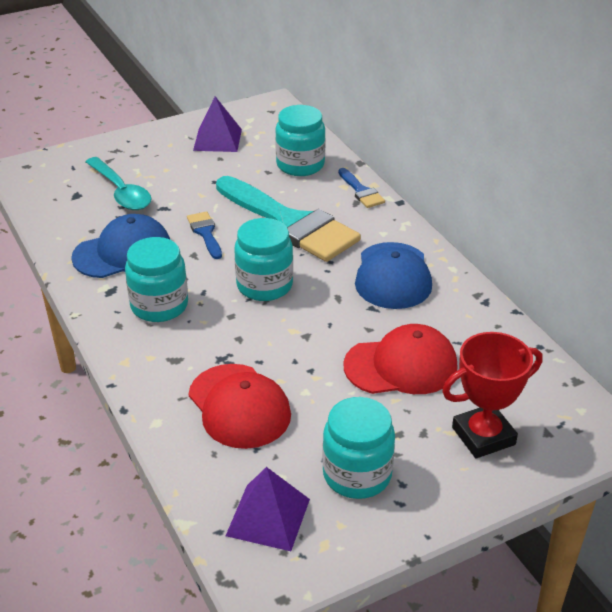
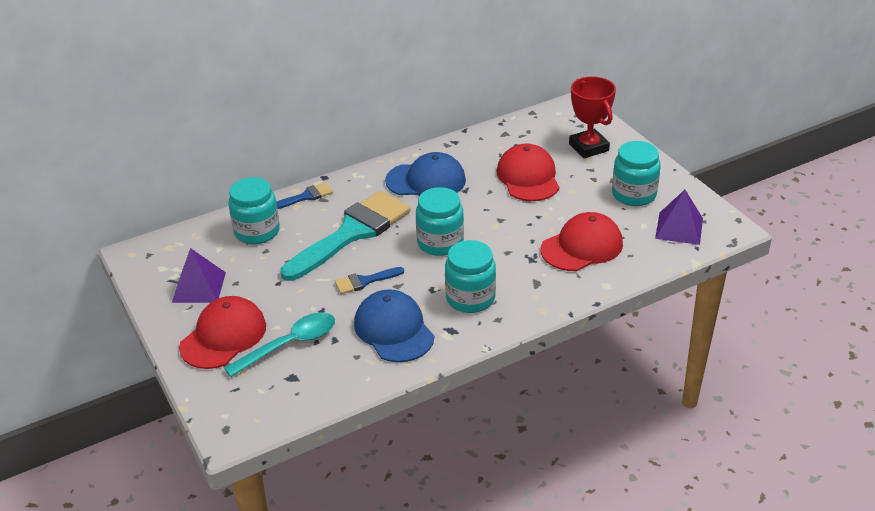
camera: 90 degrees left, 0 degrees up
(144, 157) = (223, 336): none -> red cap

